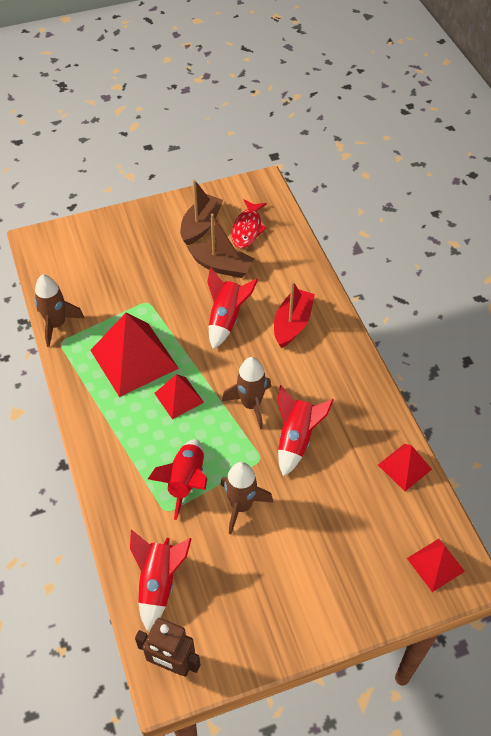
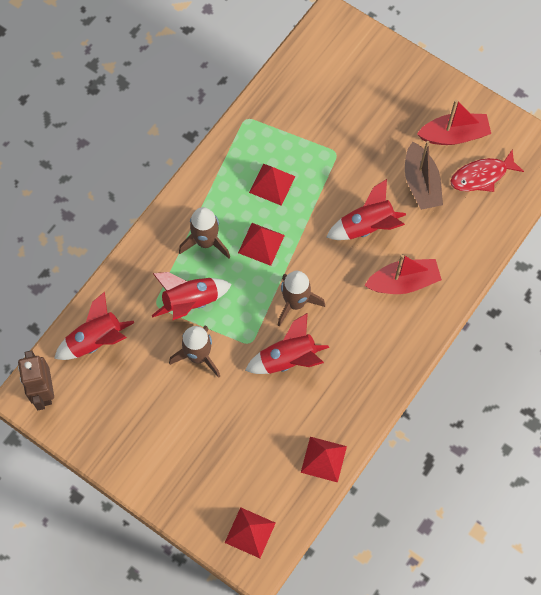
camera: 55 degrees right, 15 degrees up
(57, 324) = (260, 102): brown rocket -> brown rocket (206, 242)
(134, 359) = (272, 184): red pyramid -> red pyramid, size x0.54
(201, 226) = (454, 135): brown boat -> red boat

